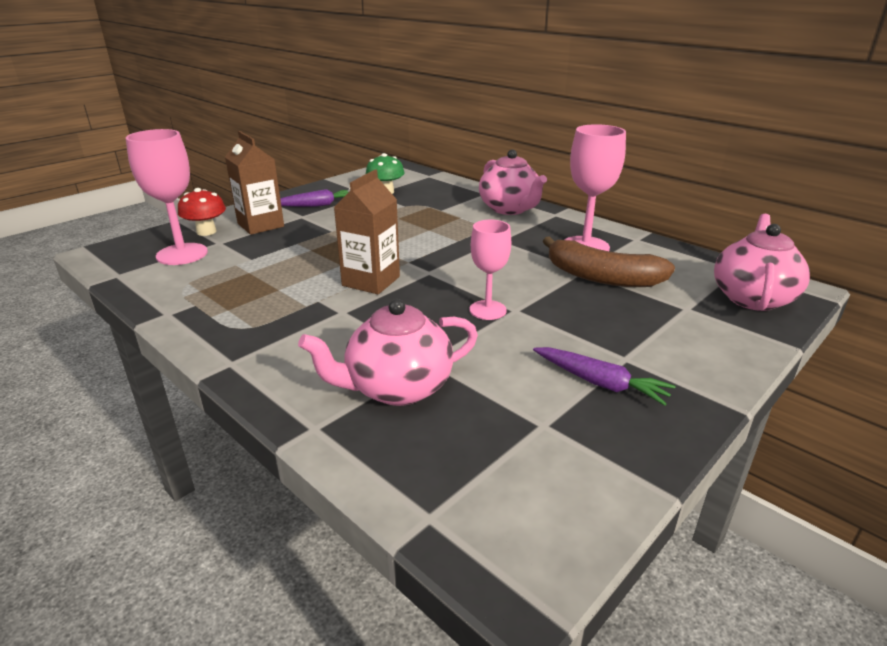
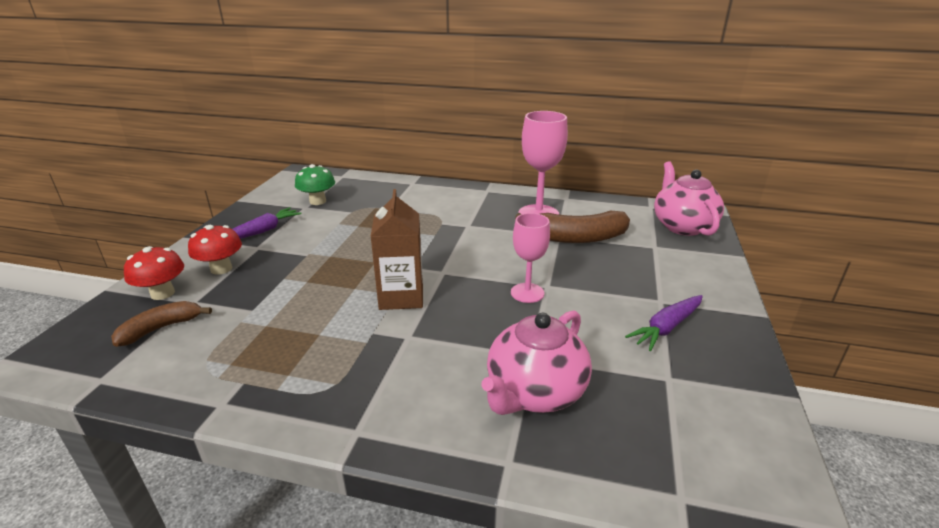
camera: 30 degrees left, 0 degrees up
(182, 254) = (161, 328): pink goblet -> brown banana
(260, 225) = (221, 269): brown carton -> red mushroom
(510, 209) = (446, 194): pink teapot -> none
(600, 383) = (666, 327): purple carrot -> purple carrot turned 135 degrees clockwise

